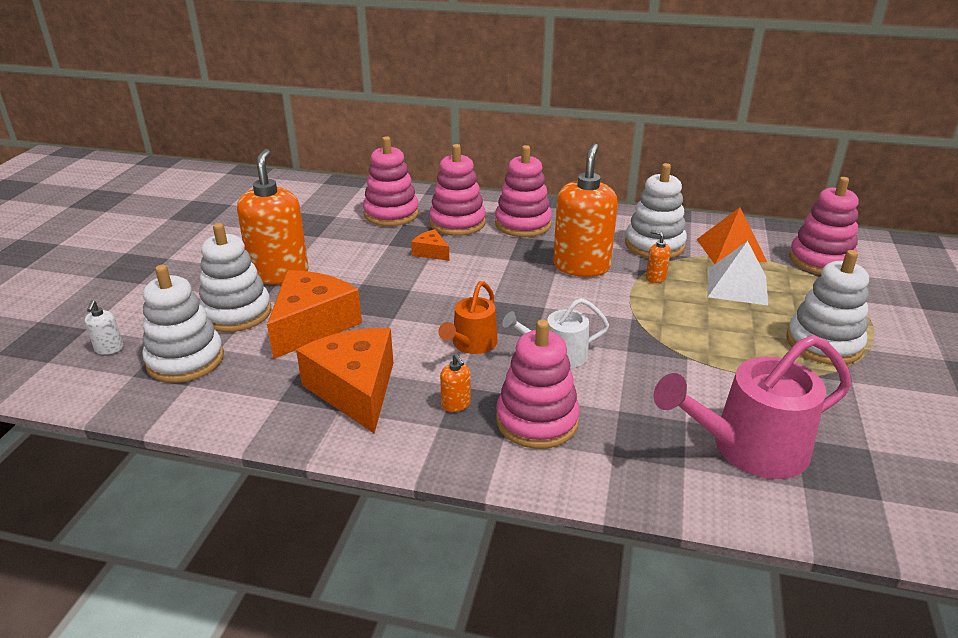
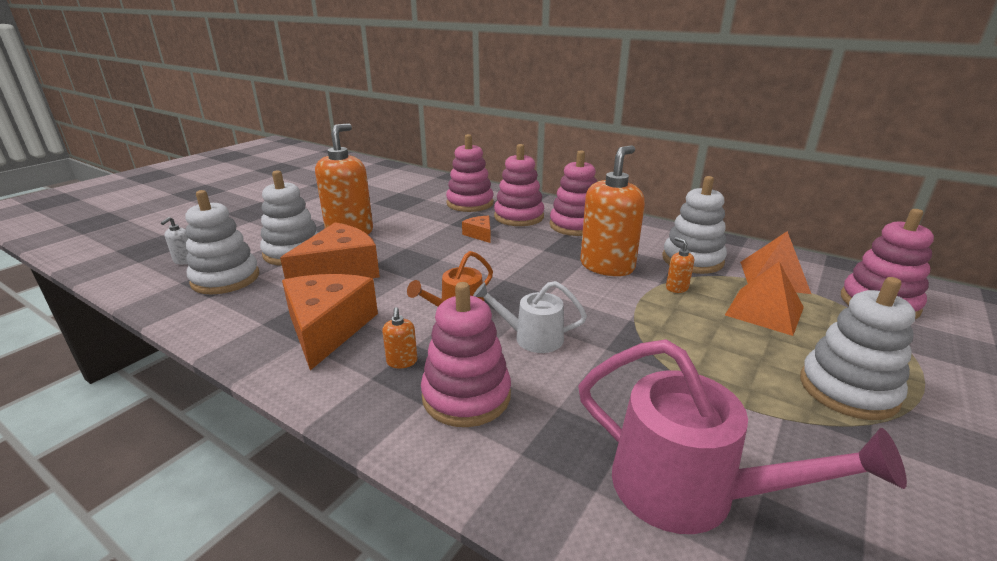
camera: 20 degrees right, 5 degrees down
(737, 286) = (764, 311): white pyramid -> orange pyramid
(748, 448) = (690, 491): pink watering can -> pink watering can turned 150 degrees counterclockwise

